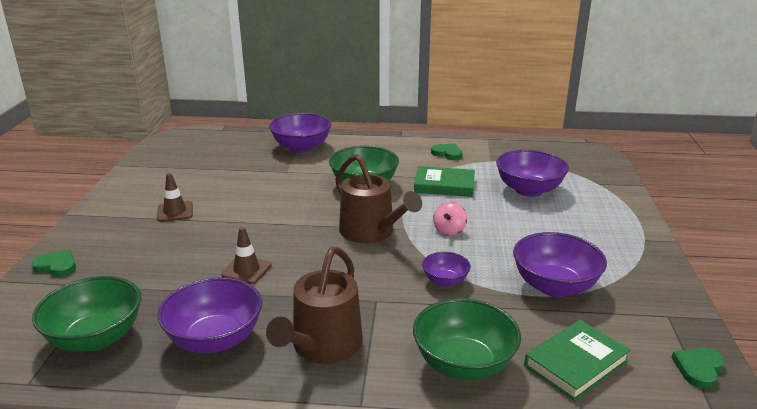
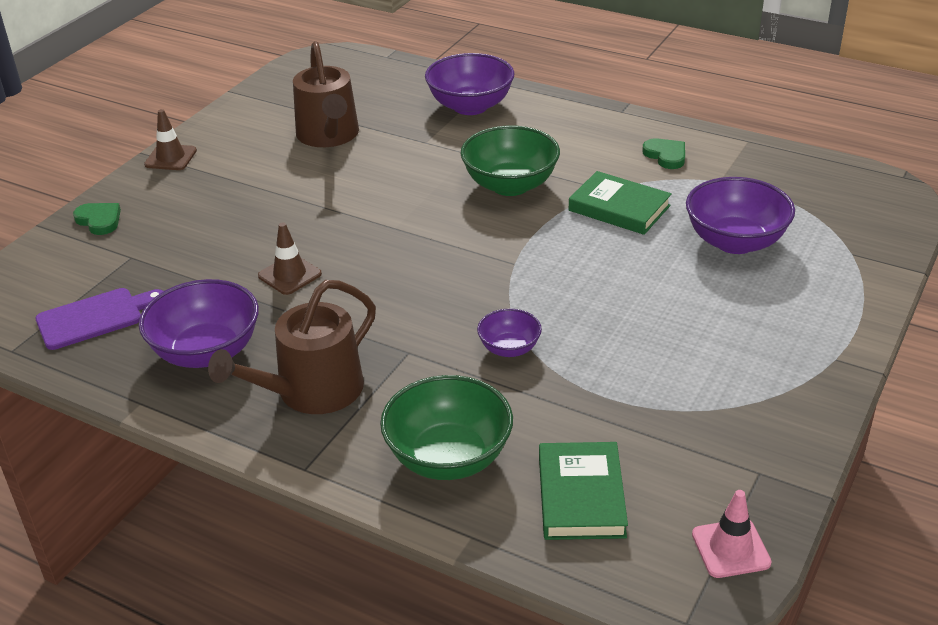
camera: 25 degrees right, 10 degrees up
(96, 338) = (95, 318): green bowl -> purple cutting board
(175, 212) = (258, 175): brown traffic cone -> brown traffic cone (170, 158)
(371, 232) = (469, 257): brown watering can -> brown watering can (329, 135)
(449, 230) = (570, 279): pink spinning top -> none
(554, 286) = (643, 392): purple bowl -> none
(576, 363) = (581, 496): green book -> green book turned 75 degrees counterclockwise
(698, 368) = (731, 548): green heart -> pink traffic cone

